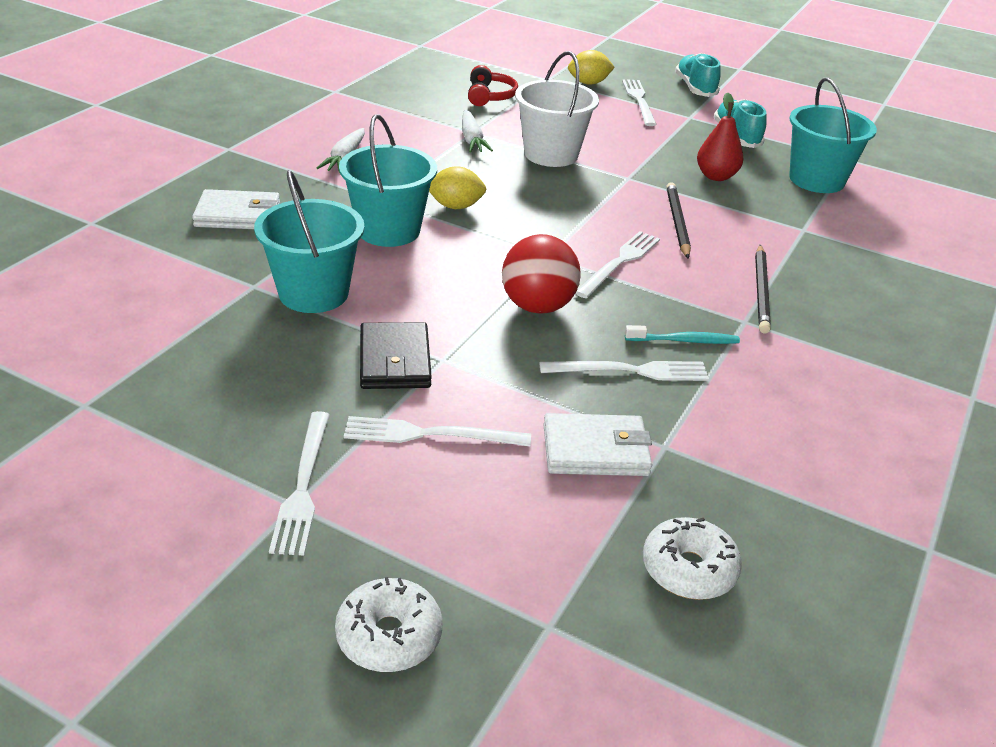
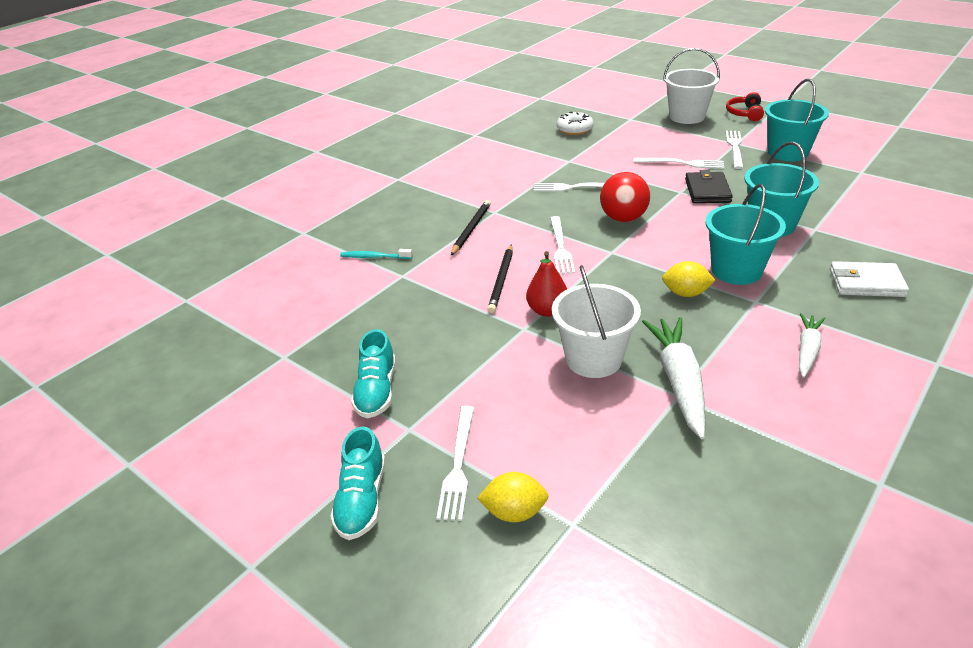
camera: 165 degrees left, 0 degrees up
(389, 636) = (687, 116): white donut -> white bucket
(472, 139) = (679, 381): white carrot -> white carrot, size x1.67
(490, 96) = (661, 473): red headphones -> red headphones (745, 113)
(595, 450) = (602, 159): white wallet -> none
(619, 262) = (560, 247): white fork -> white fork turned 45 degrees counterclockwise
(684, 341) = (538, 201): turquoise toothbrush -> turquoise toothbrush (374, 257)
(716, 176) = (438, 331): red pear -> red pear (547, 310)
(816, 180) = (343, 327): turquoise bucket -> turquoise bucket (787, 152)

